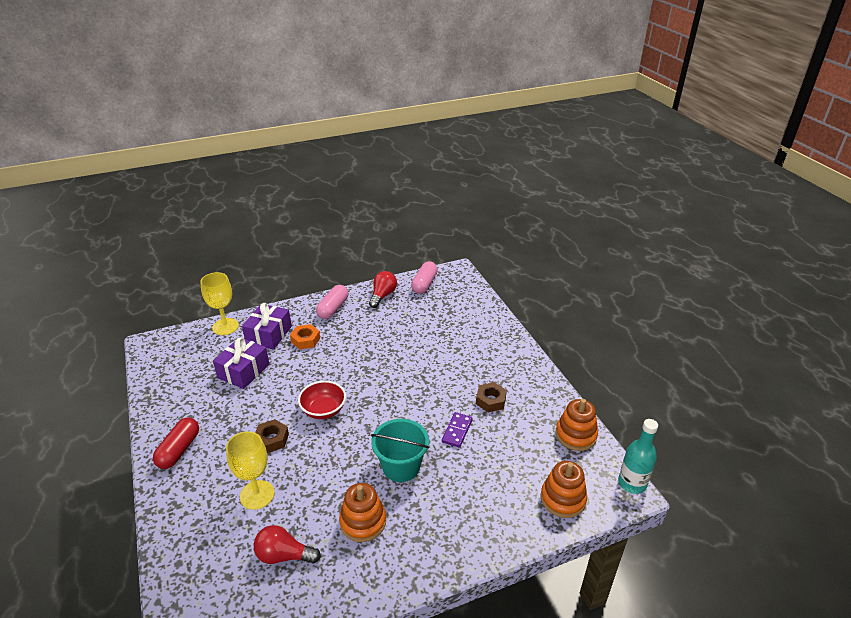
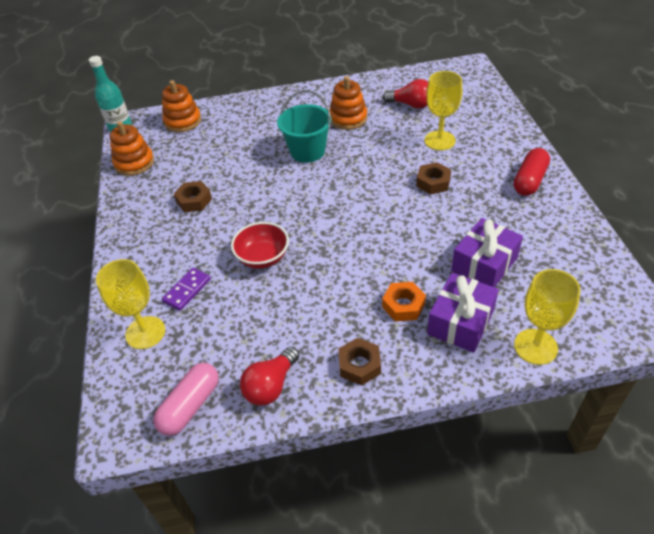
camera: 165 degrees left, 10 degrees up
(323, 410) = (378, 206): red bowl -> red bowl (263, 257)
(333, 308) = (359, 365): pink capsule -> brown nut
(457, 431) = (243, 175): purple domino -> purple domino (187, 290)
(470, 310) = (145, 332): none -> yellow goblet

